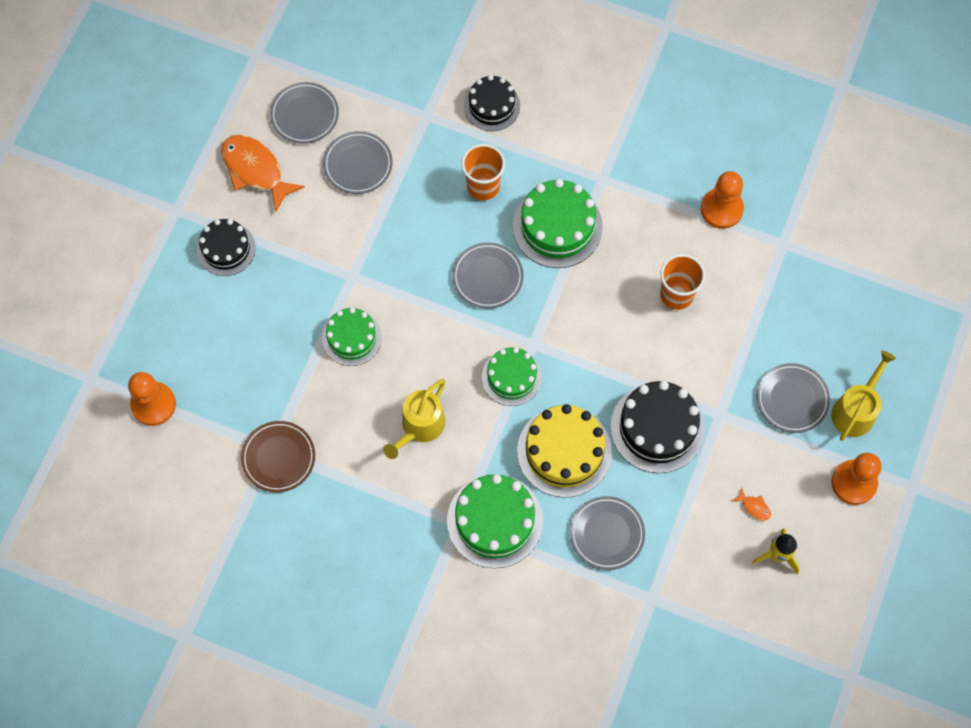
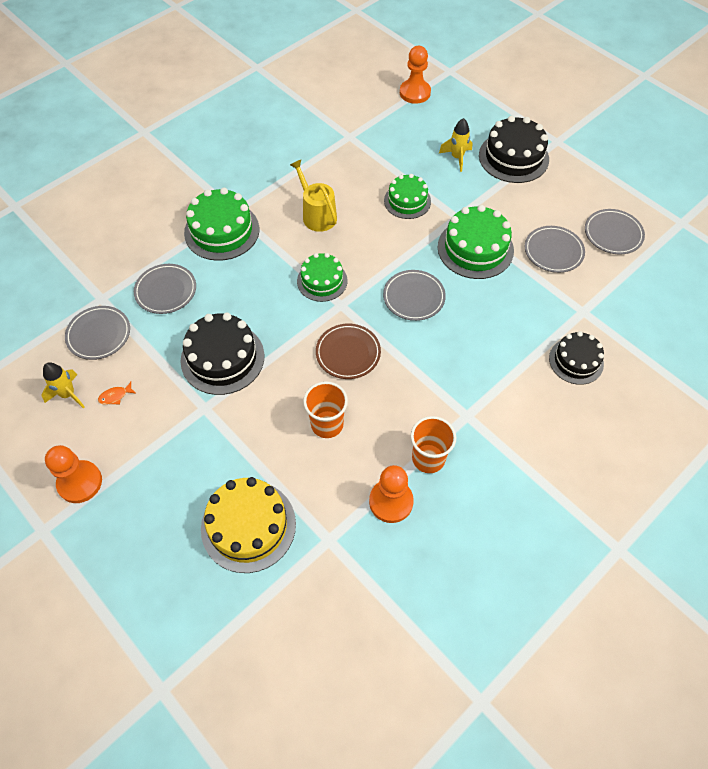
camera: 115 degrees right, 10 degrees down
(226, 249) = (513, 157): black cake -> black cake, size x1.55
(255, 170) = (573, 191): orange fish -> none
(255, 310) = (457, 158): none -> yellow rocket
(278, 458) = (341, 138): brown plate -> brown plate (348, 353)
(483, 186) = (498, 325): orange cup -> orange cup (428, 458)
(557, 226) = (436, 362): green cake -> green cake (475, 248)
(564, 451) = (244, 290): yellow cake -> yellow cake (248, 526)
(792, 399) = (181, 470): grey plate -> grey plate (99, 334)
(855, 410) = (137, 518): yellow watering can -> none

